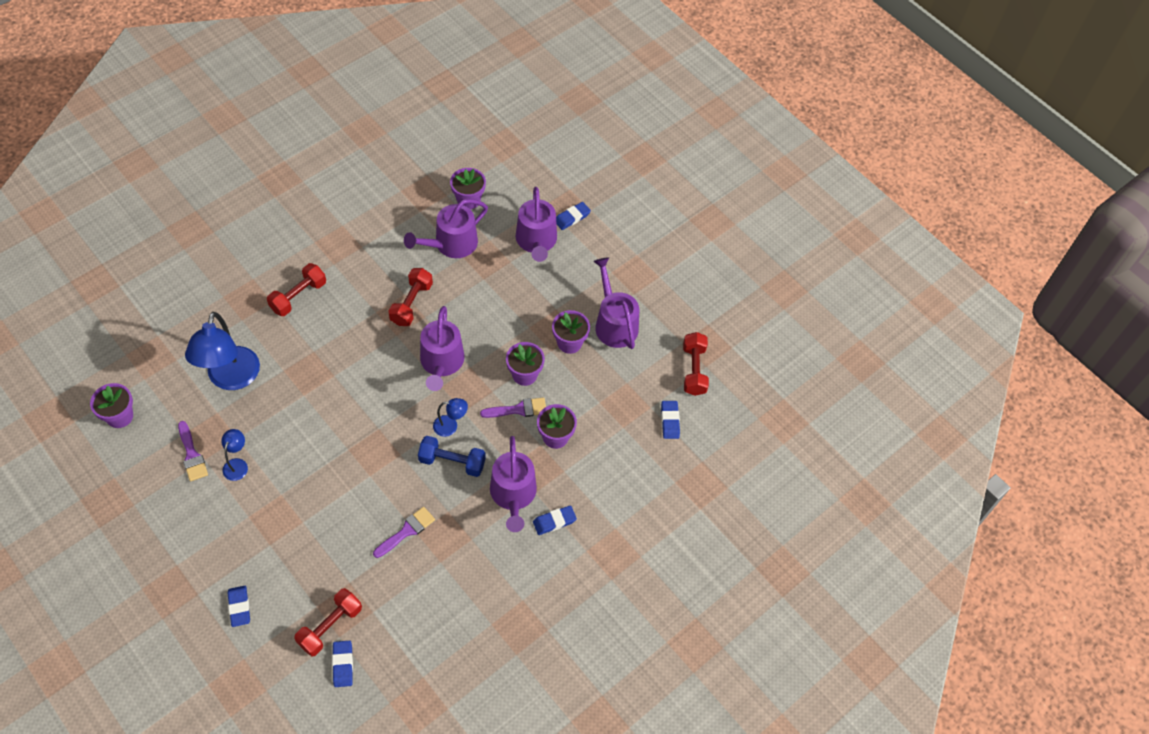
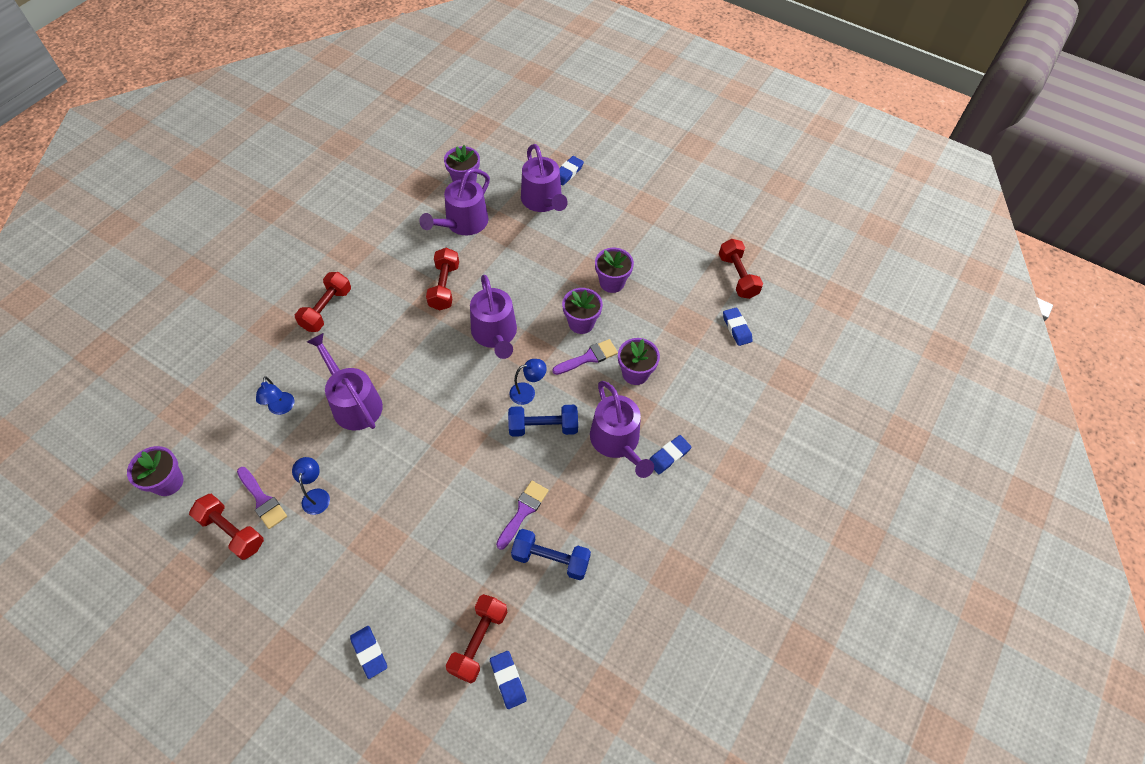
camera: 15 degrees left, 0 degrees up
(159, 474) = (232, 531): none -> red dumbbell
(231, 378) = (281, 408): blue lamp -> blue lamp, size x0.46
(415, 579) = (551, 559): none -> blue dumbbell
(614, 323) = (646, 254): purple watering can -> purple watering can (354, 403)

